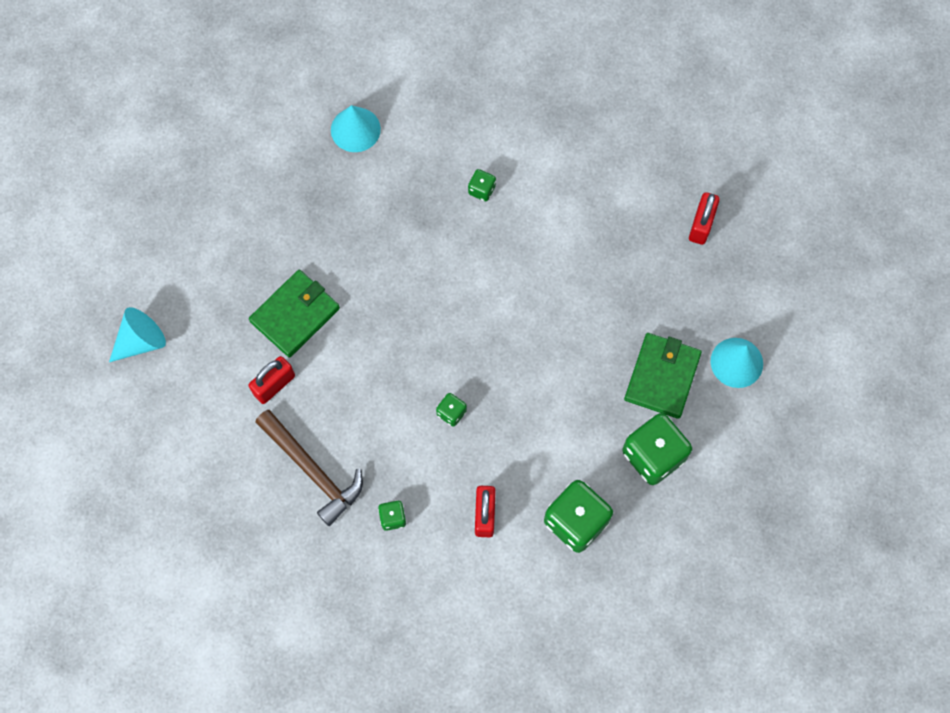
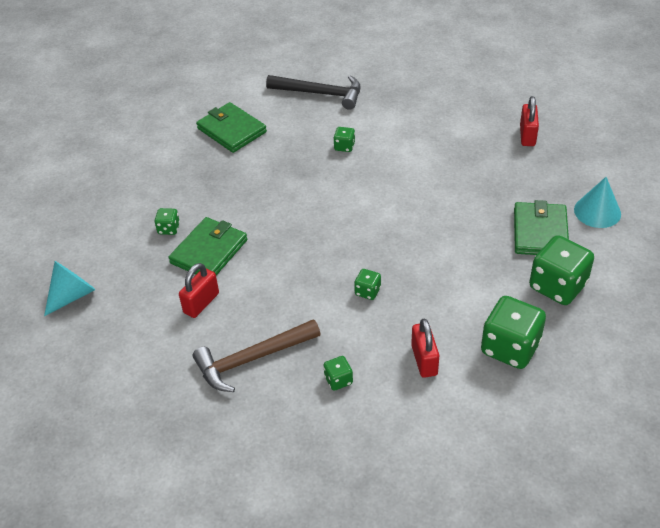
camera: 10 degrees left, 25 degrees down
(257, 270) = (169, 229): none -> green dice
(312, 470) = (252, 359): brown hammer -> brown hammer turned 120 degrees clockwise
(355, 129) = (231, 130): turquoise cone -> green wallet
(475, 91) = (320, 94): none -> black hammer

